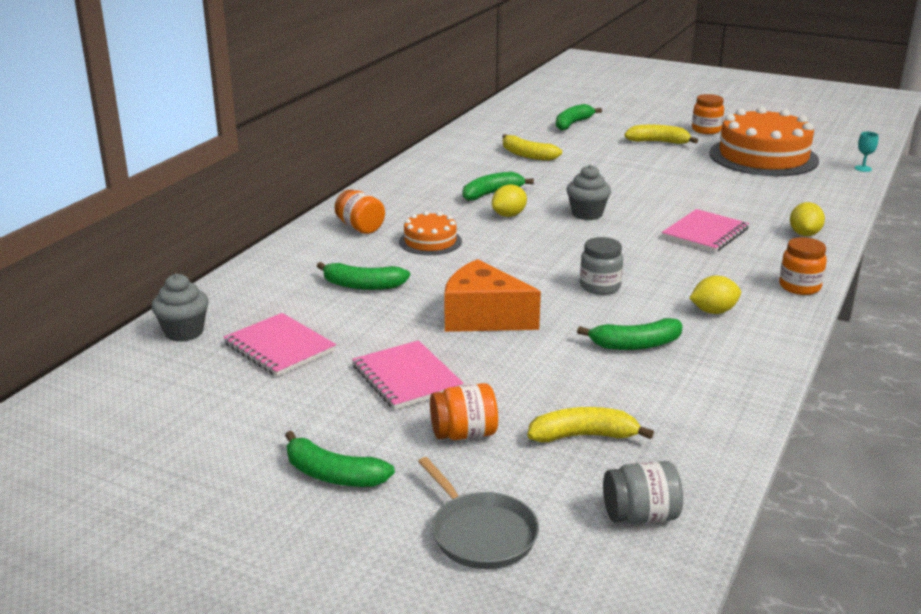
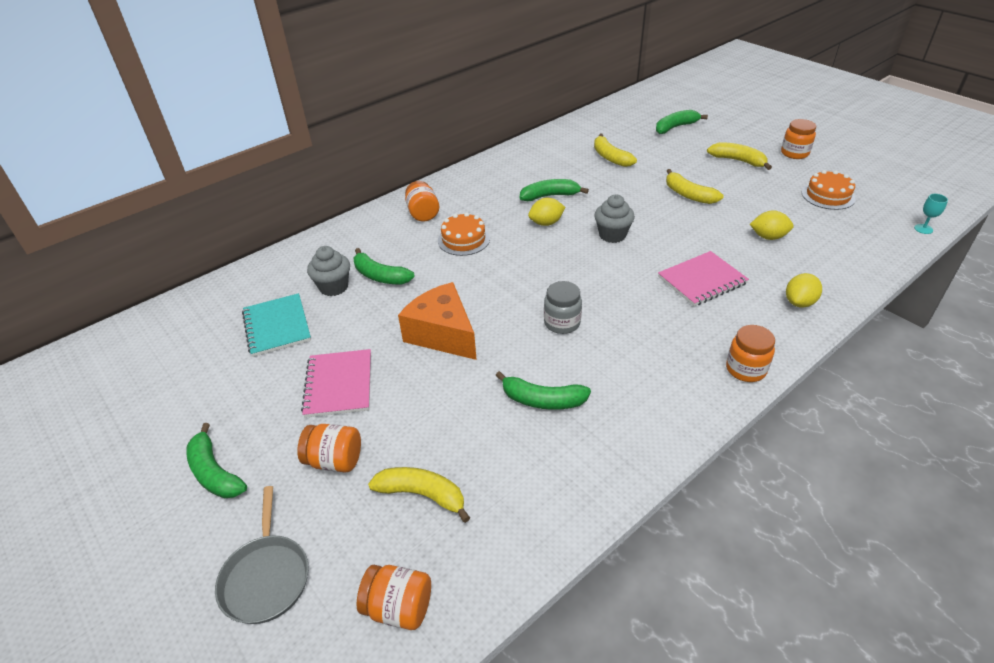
camera: 25 degrees right, 15 degrees up
(184, 332) = (229, 294): grey cupcake -> grey cupcake (334, 287)
(279, 347) = (277, 326): pink notebook -> turquoise notebook
(634, 173) = (688, 195): none -> yellow banana
(640, 516) = (399, 607): grey jar -> orange jar
(713, 311) = (640, 379): yellow lemon -> yellow lemon (768, 237)
(763, 157) = (828, 195): orange cake -> orange cake, size x0.49

